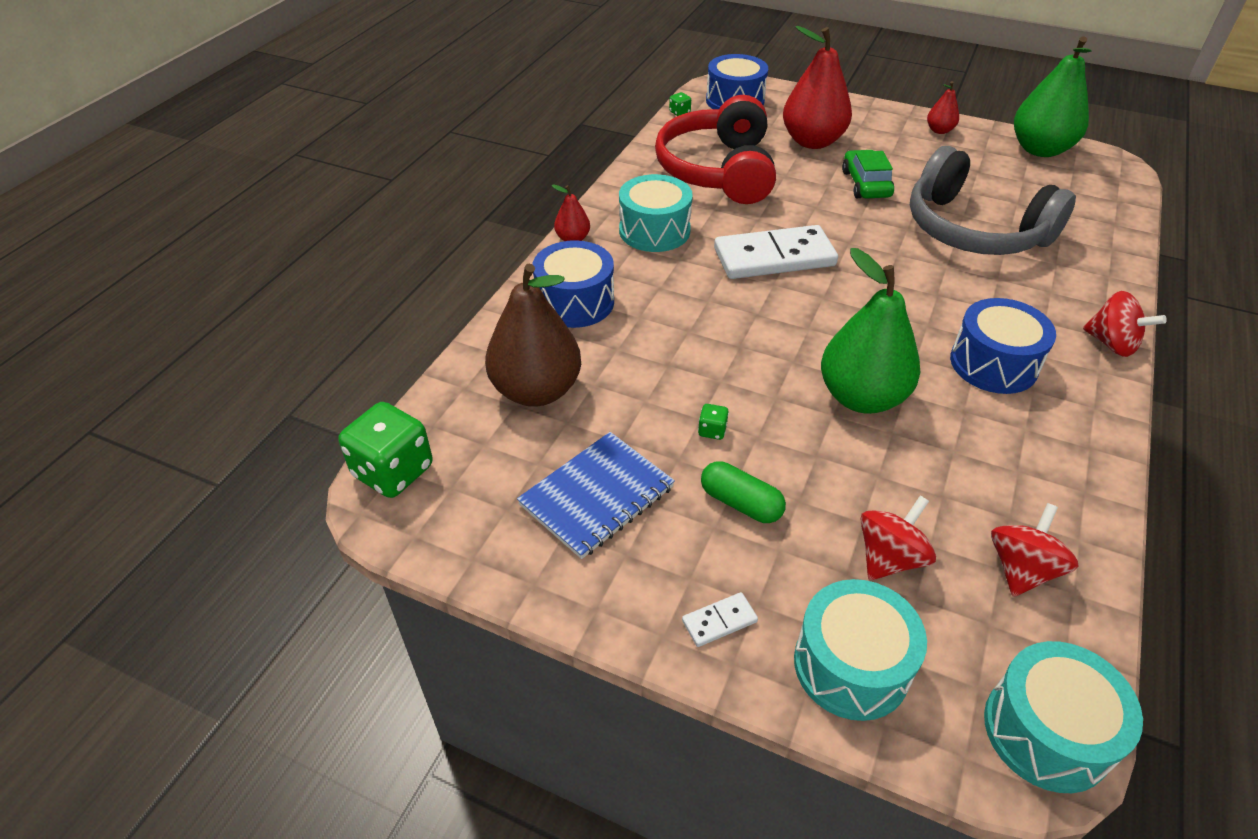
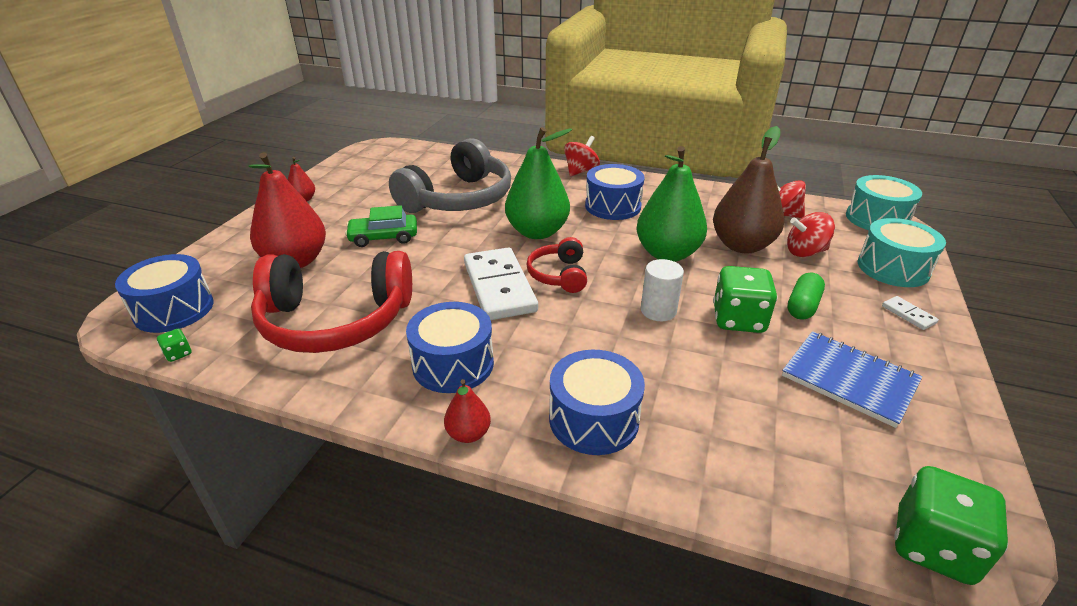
camera: 95 degrees left, 10 degrees down
(536, 390) = (746, 435): brown pear -> brown pear (742, 245)
(654, 231) = (453, 364): turquoise drum -> blue drum
(712, 431) = (738, 320): green dice -> green dice, size x2.35
(731, 366) = (658, 310): none -> white cylinder
(801, 299) = (559, 275): none -> red headphones
(889, 558) = (805, 252): red spinning top -> red spinning top turned 45 degrees counterclockwise
(1040, 149) = (350, 166): green pear -> green pear (537, 232)

